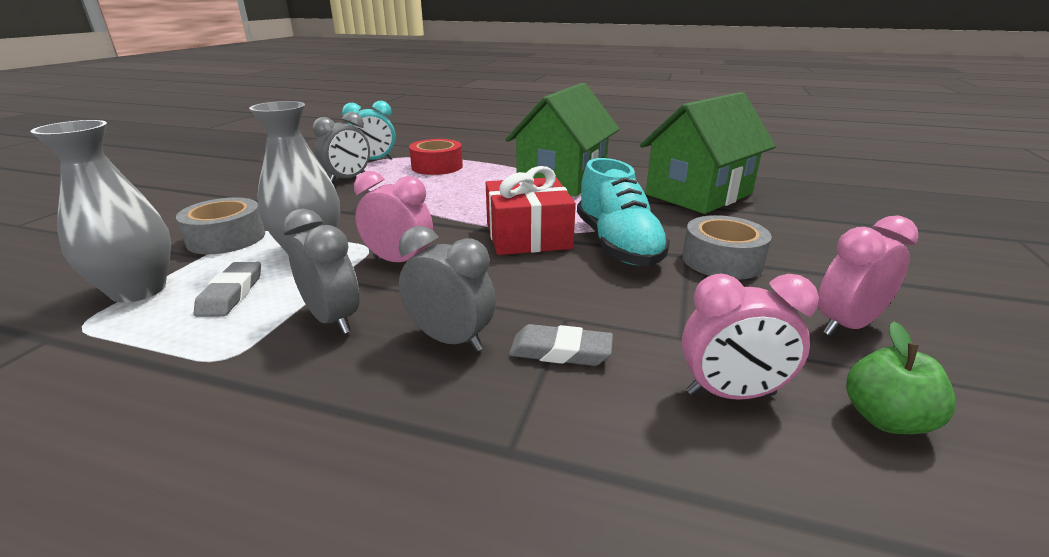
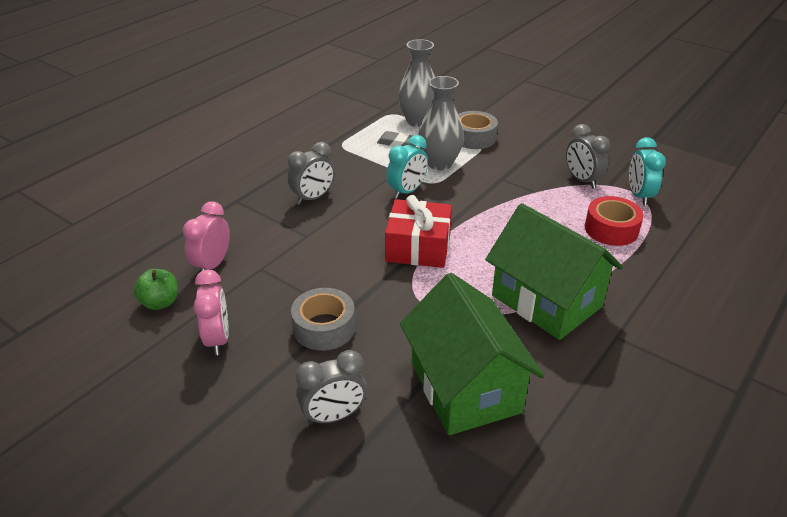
camera: 110 degrees right, 10 degrees up
(333, 319) = (354, 169): grey clock -> grey clock (334, 416)
(399, 261) = (407, 191): pink clock -> turquoise clock
(560, 351) = (280, 226): grey eraser -> none
(617, 245) = (379, 285): turquoise shoe -> none

